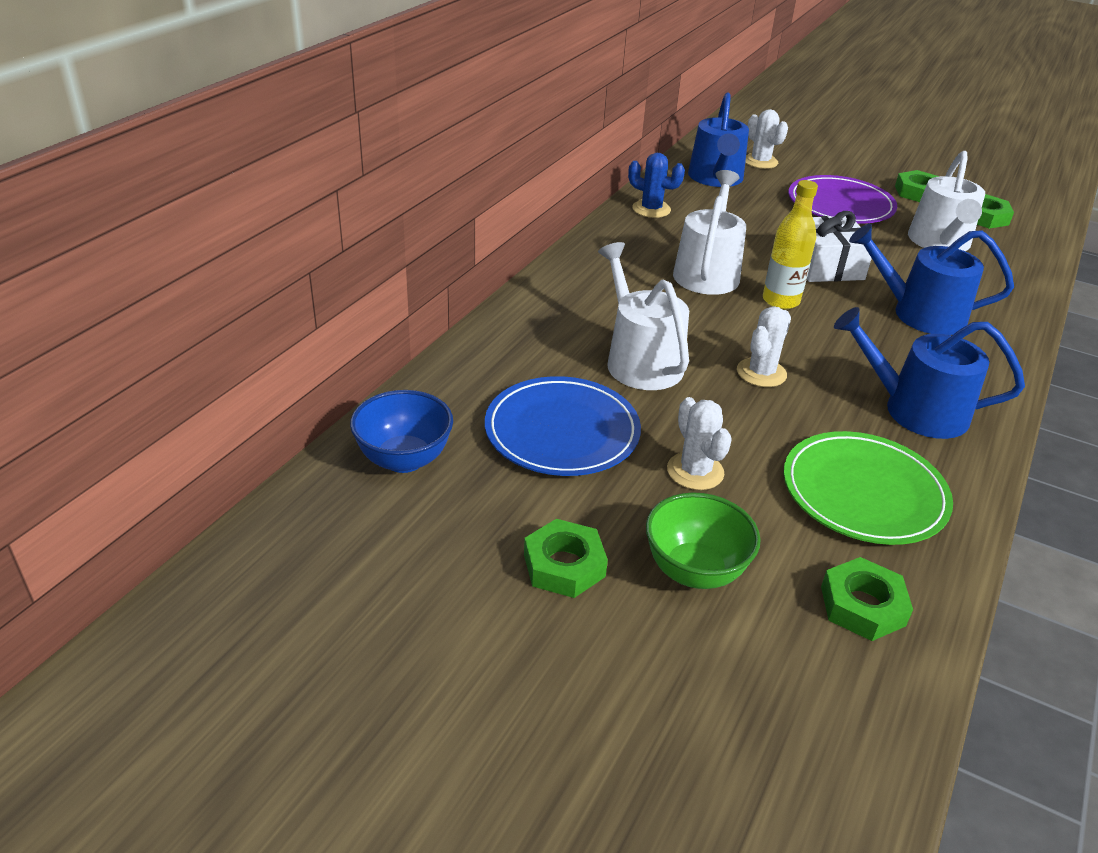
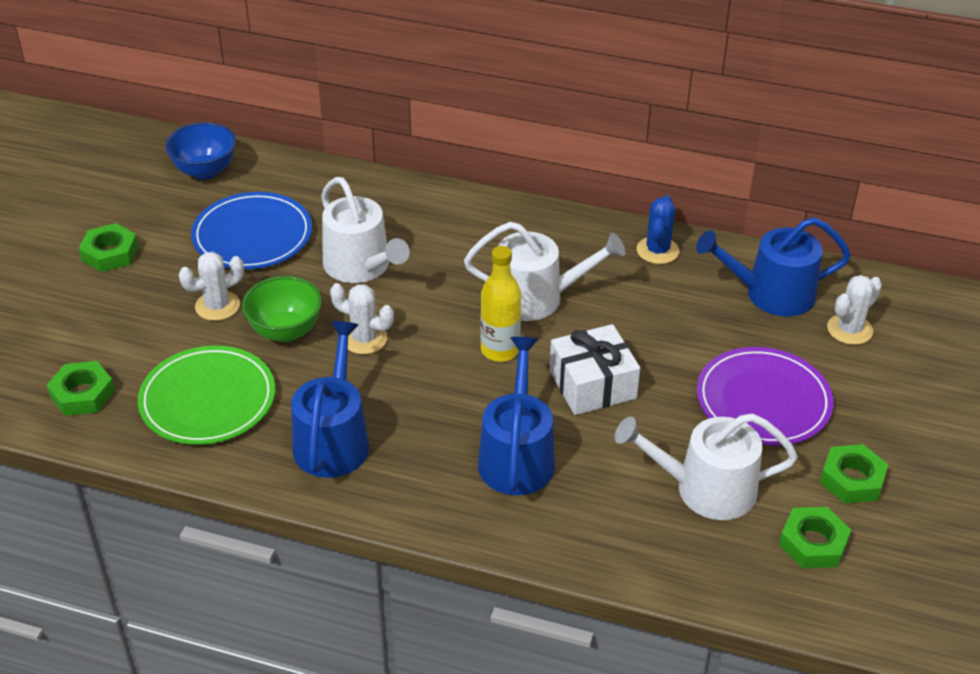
camera: 80 degrees right, 5 degrees up
(640, 360) = (361, 266): white watering can -> white watering can turned 90 degrees clockwise
(694, 571) = (110, 311): green bowl -> green bowl (285, 331)

